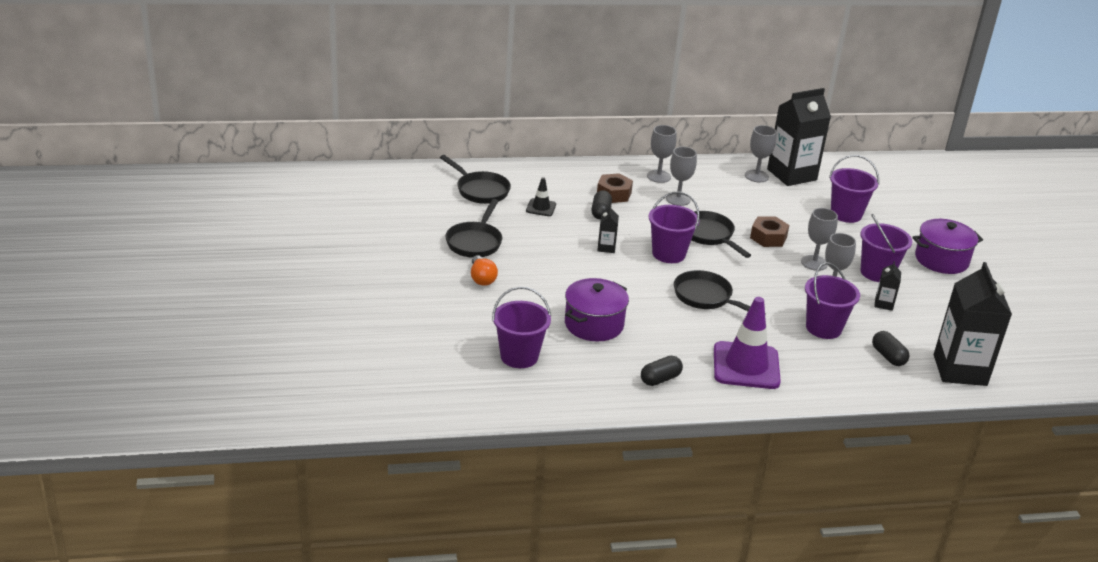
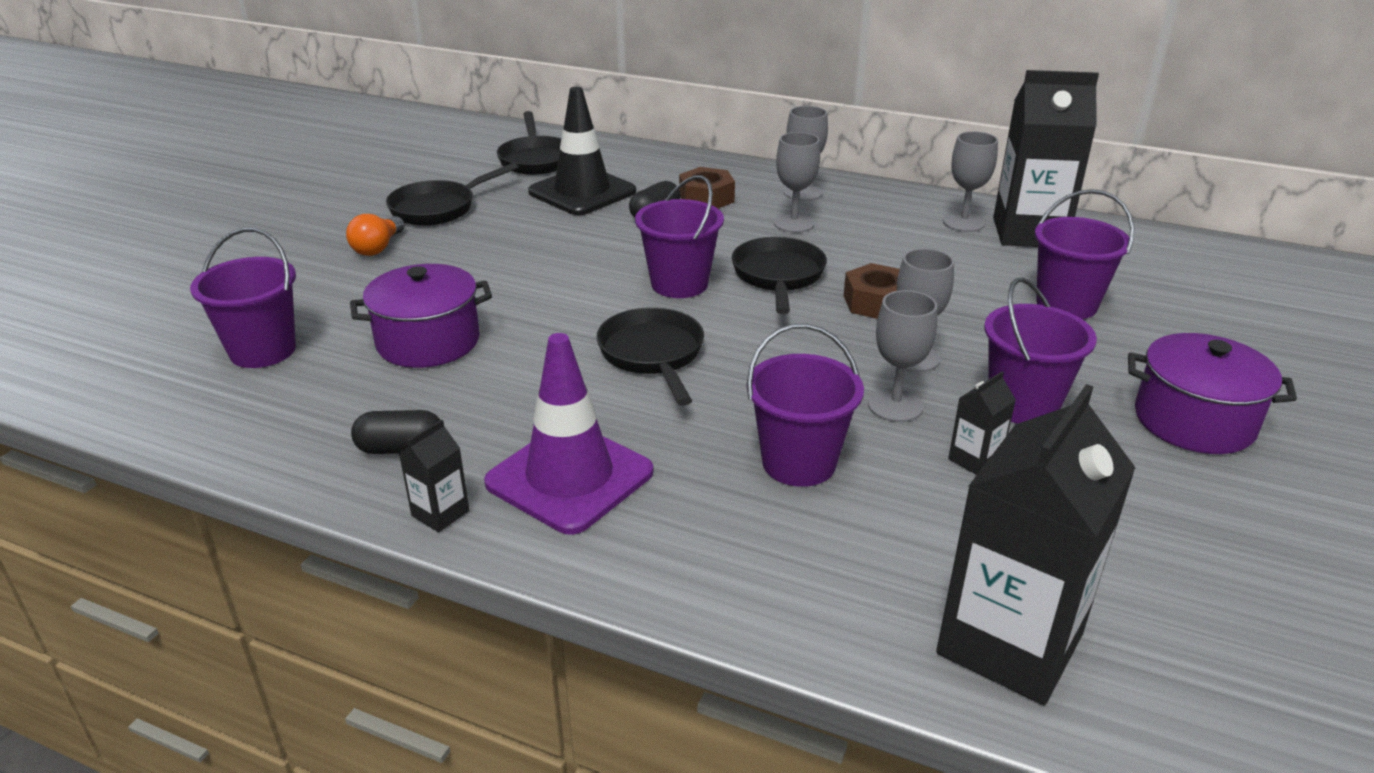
camera: 35 degrees right, 0 degrees up
(541, 208) = (582, 192): black traffic cone -> black traffic cone, size x2.04
(606, 247) = (599, 254): black carton -> black carton (440, 513)
(888, 356) = (869, 557): black capsule -> none

